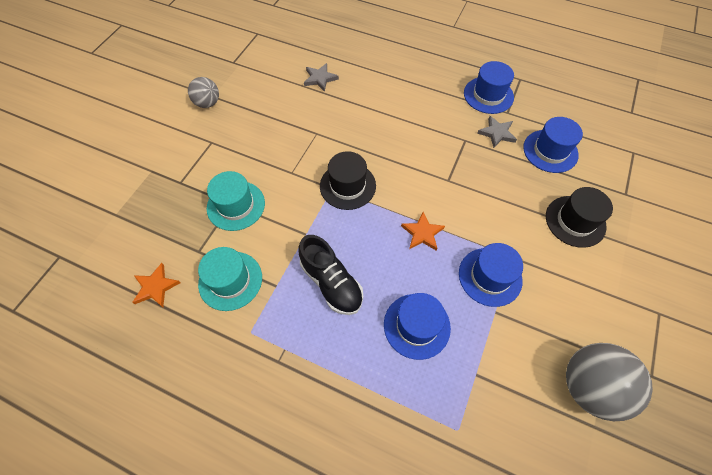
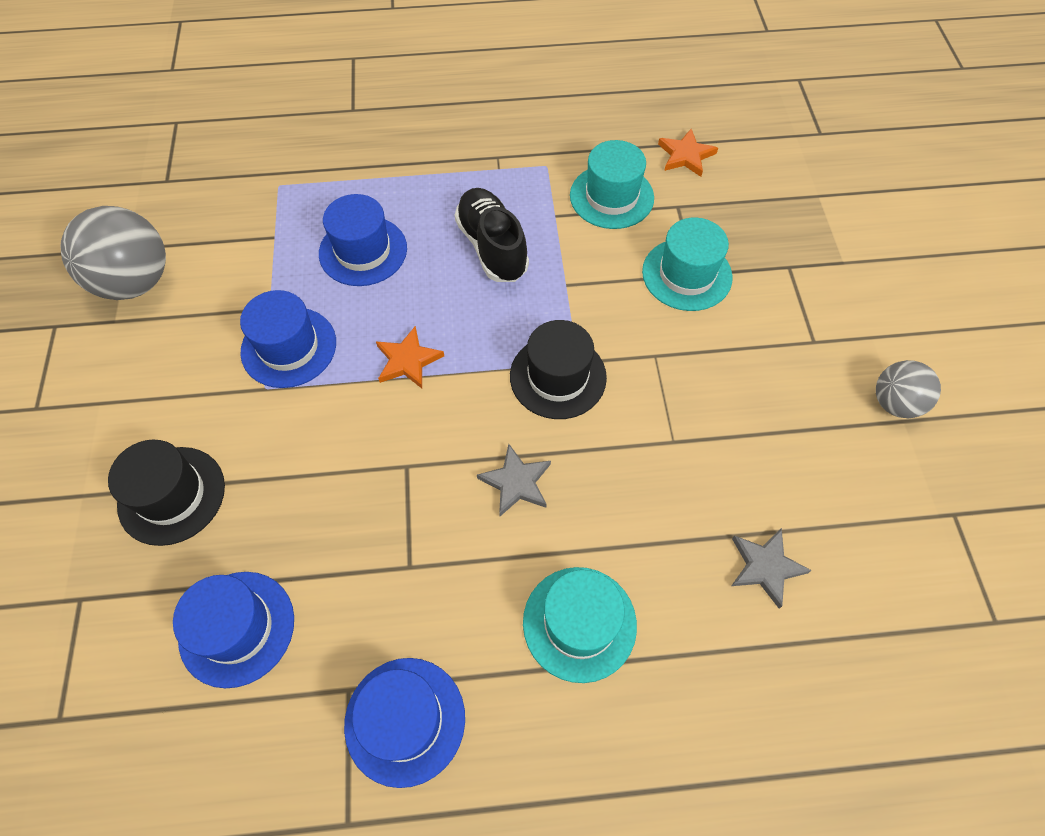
camera: 150 degrees right, 0 degrees up
(331, 283) = (492, 247): black shoe -> black shoe turned 45 degrees clockwise
(405, 93) = (579, 623): none -> turquoise hat
(497, 133) = (354, 617): grey star -> grey star (516, 482)

